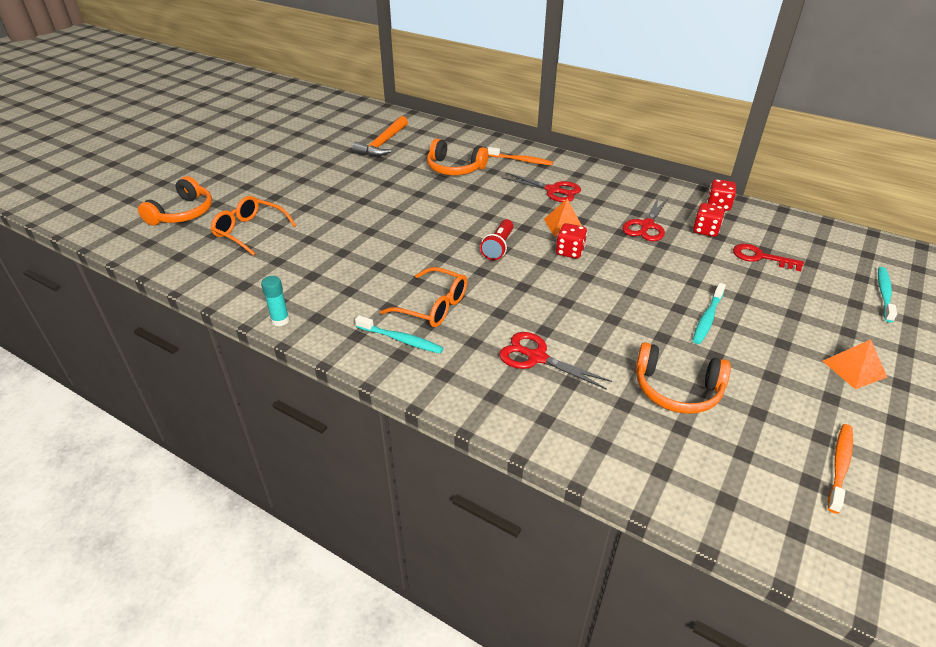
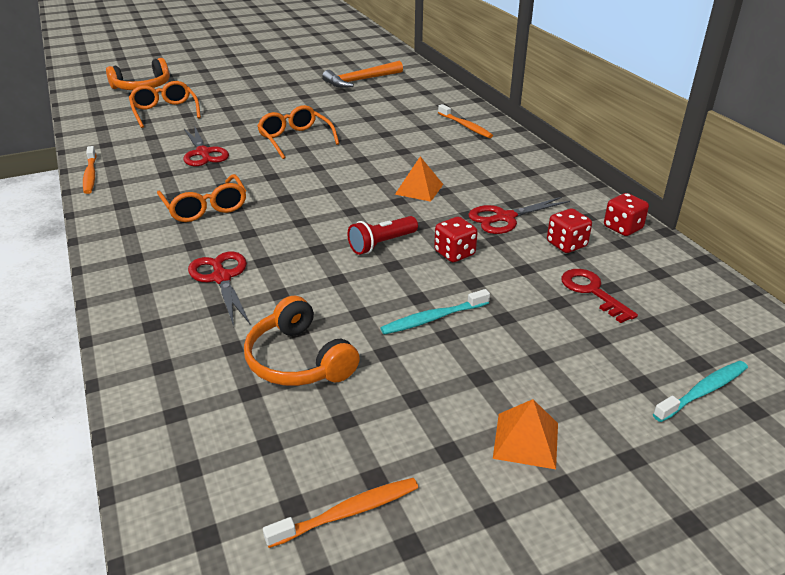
camera: 35 degrees right, 5 degrees down
(280, 320) = (90, 175): turquoise glue stick -> orange toothbrush
(401, 339) = (145, 220): turquoise toothbrush -> none
(411, 217) = (295, 139): none -> orange glasses
(454, 168) = (392, 115): orange headphones -> none
(498, 247) = (330, 185): red flashlight -> red flashlight (382, 244)
(553, 190) = (456, 158): red scissors -> red scissors (203, 153)
(569, 252) = (388, 211): red dice -> red dice (454, 253)

